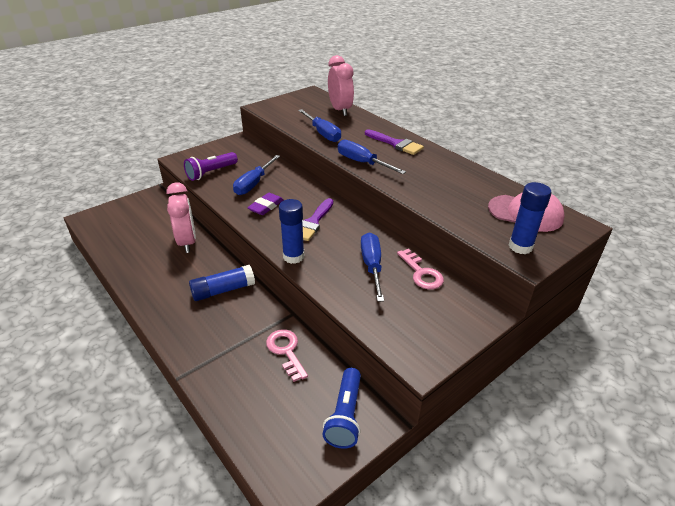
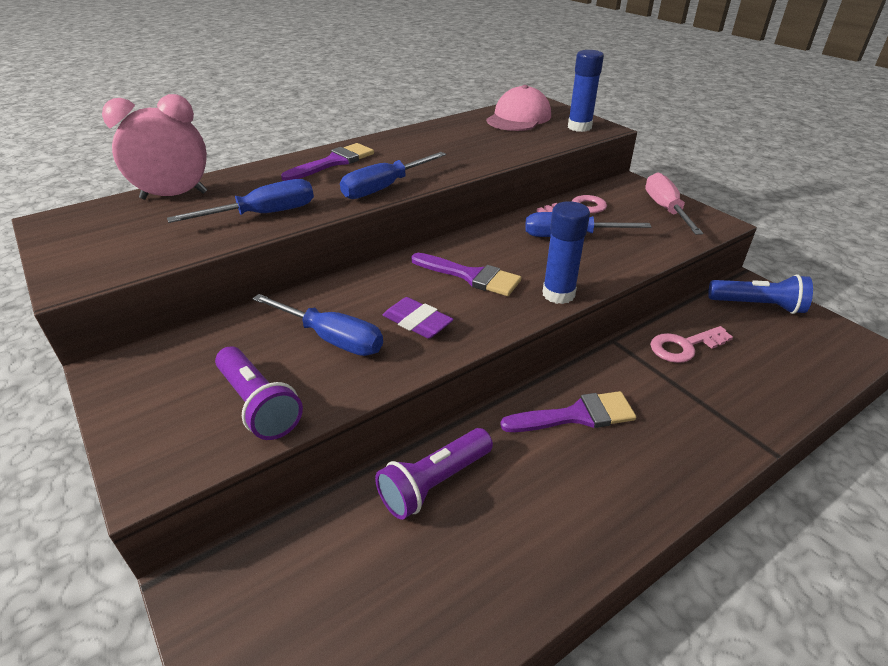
camera: 85 degrees left, 0 degrees up
(187, 242) = (434, 483): pink clock -> purple flashlight
(223, 290) = (576, 415): blue glue stick -> purple brush
(438, 329) = (665, 209): none -> pink screwdriver

